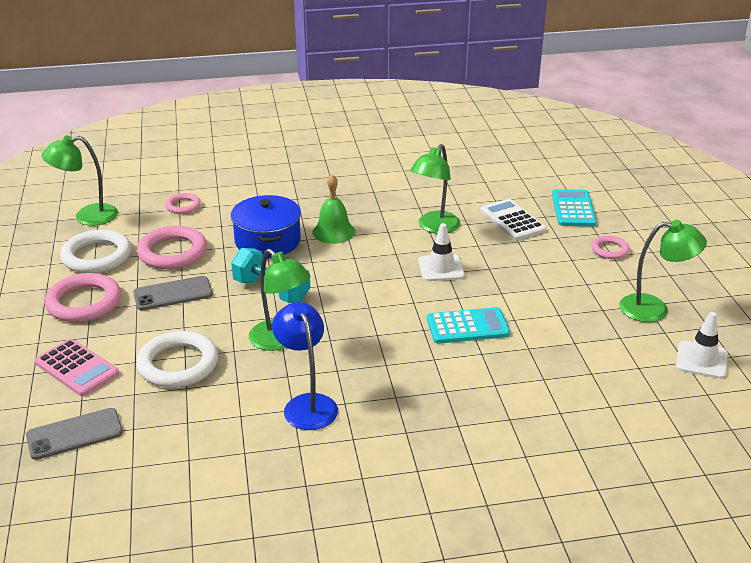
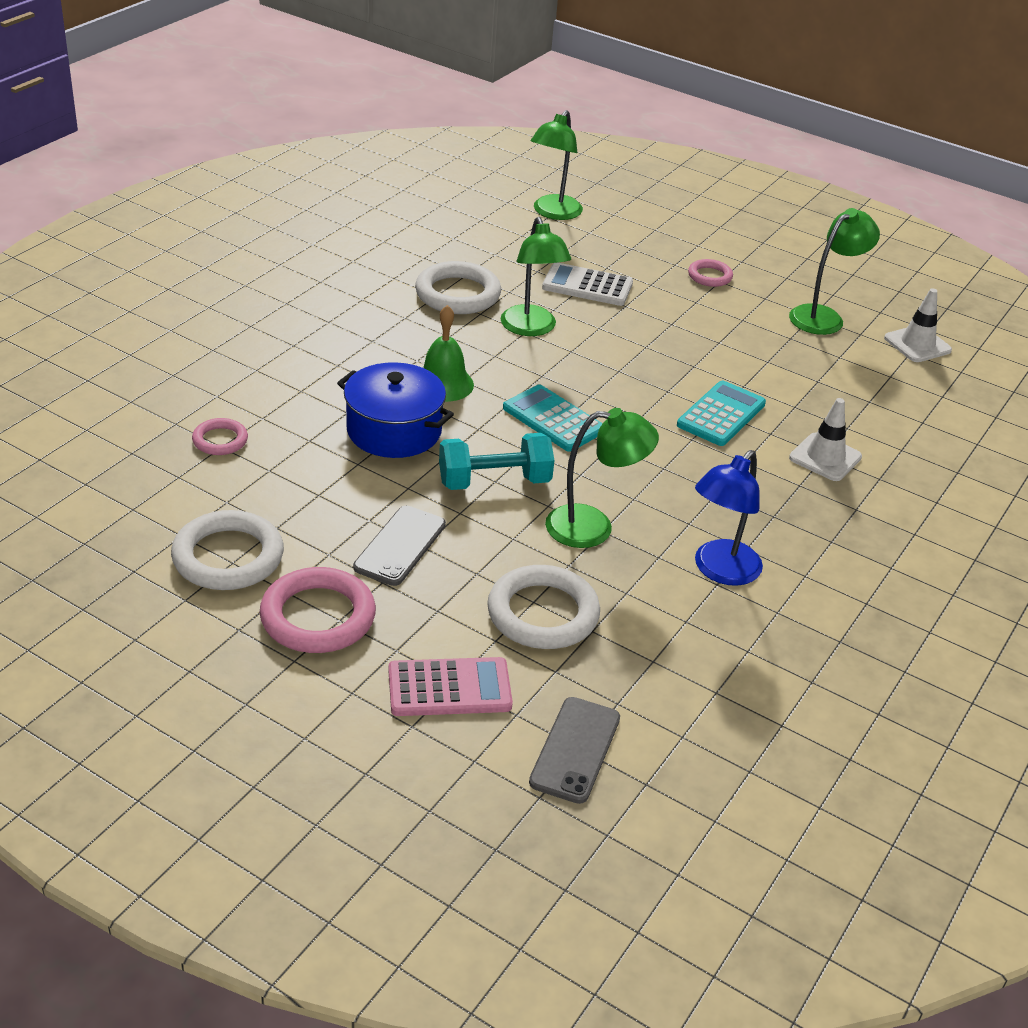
camera: 50 degrees left, 5 degrees up
(87, 217) = (118, 517): green lamp -> green lamp (553, 213)
(172, 252) = (311, 501): pink ring -> none
(307, 404) = (720, 571): blue lamp -> blue lamp turned 75 degrees counterclockwise
(424, 192) = (458, 294): none -> white ring
(441, 268) = (607, 369): white traffic cone -> white traffic cone (825, 457)
(573, 209) = (618, 248): turquoise calculator -> turquoise calculator (553, 419)

